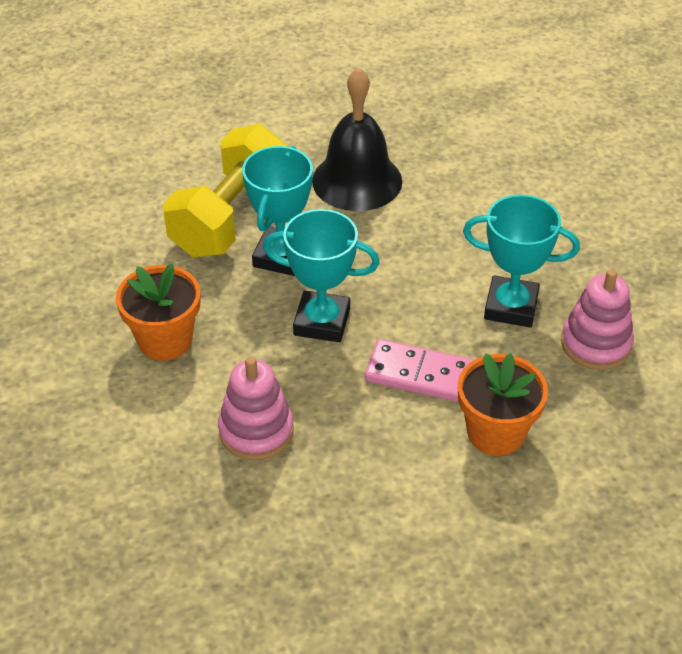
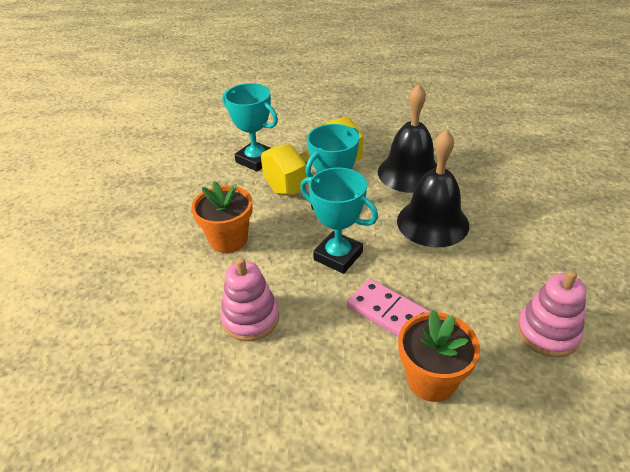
camera: 25 degrees right, 5 degrees down
(417, 245) = (432, 222): none -> black bell
(511, 307) = (486, 284): turquoise trophy -> turquoise trophy (256, 160)

